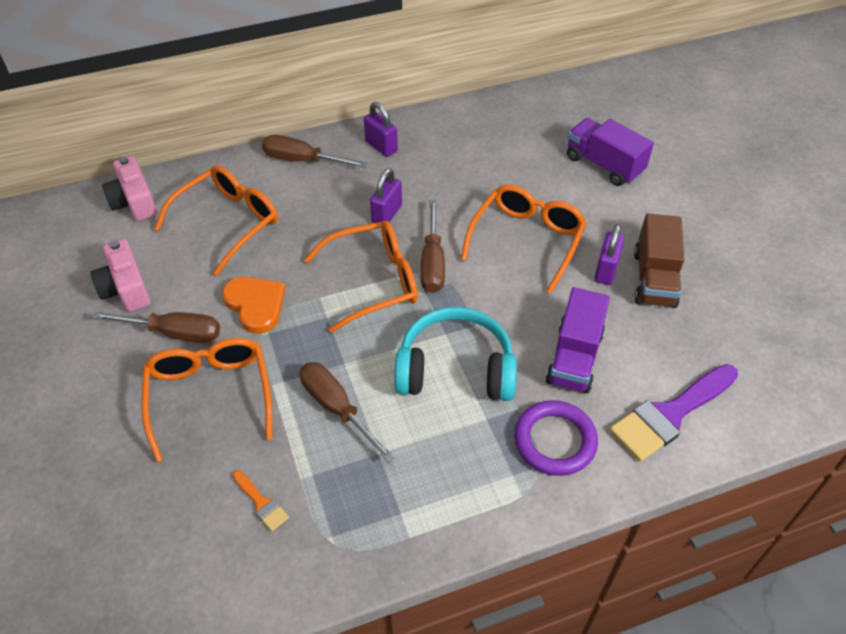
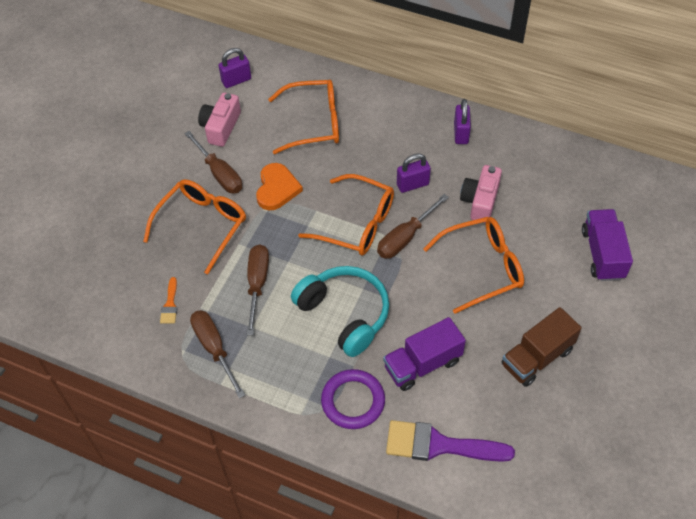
camera: 45 degrees right, 5 degrees up
(134, 201) = (276, 72): pink camera -> pink camera (480, 201)
(302, 160) = (400, 109): brown screwdriver -> brown screwdriver (214, 348)
(606, 270) = (511, 327): purple padlock -> purple padlock (236, 80)

